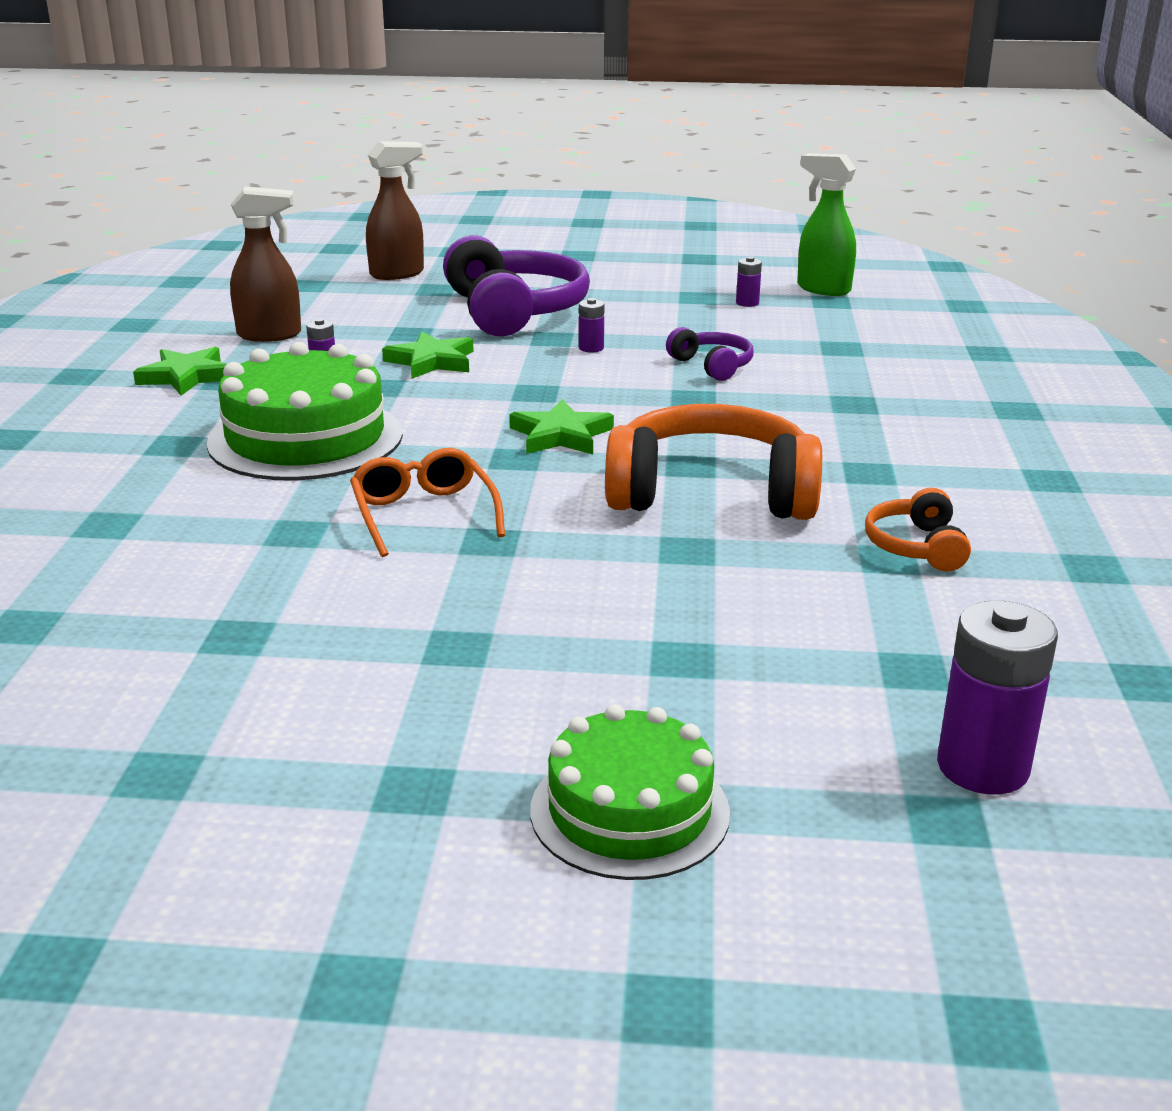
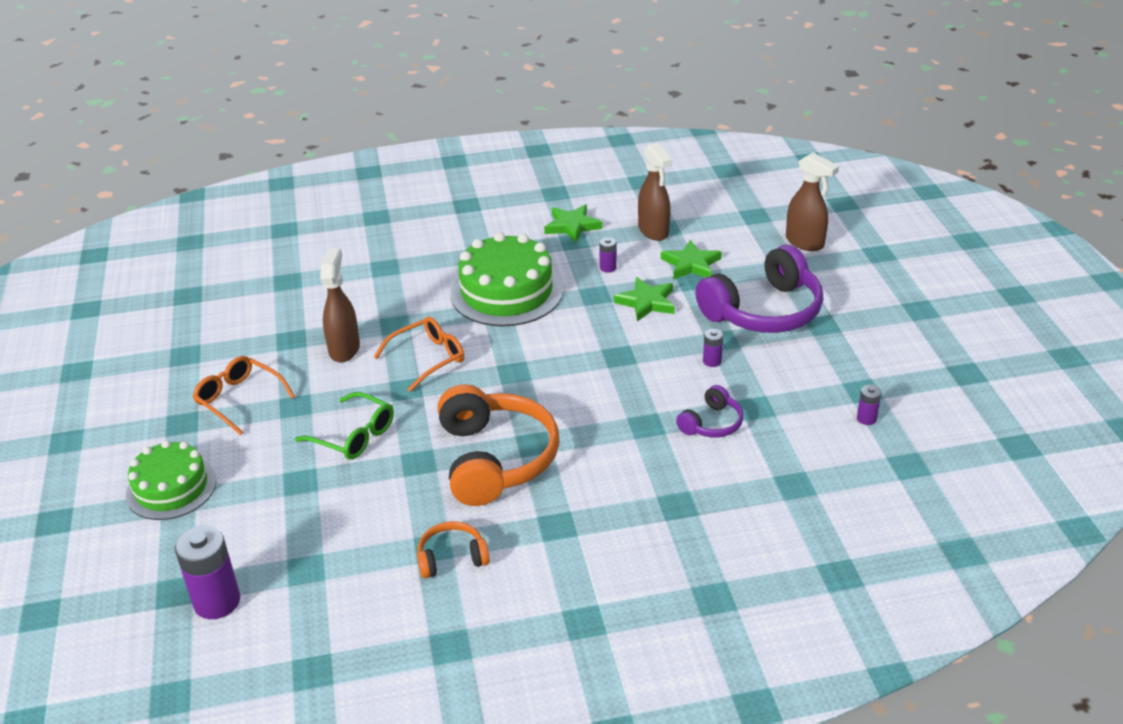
camera: 75 degrees right, 10 degrees up
(325, 583) = (344, 349): none -> brown spray bottle
(389, 708) = (239, 399): none -> orange glasses
(561, 435) = (554, 381): green star -> green star (691, 264)
(587, 596) = (354, 436): none -> green glasses
(822, 289) = (937, 456): green spray bottle -> none

